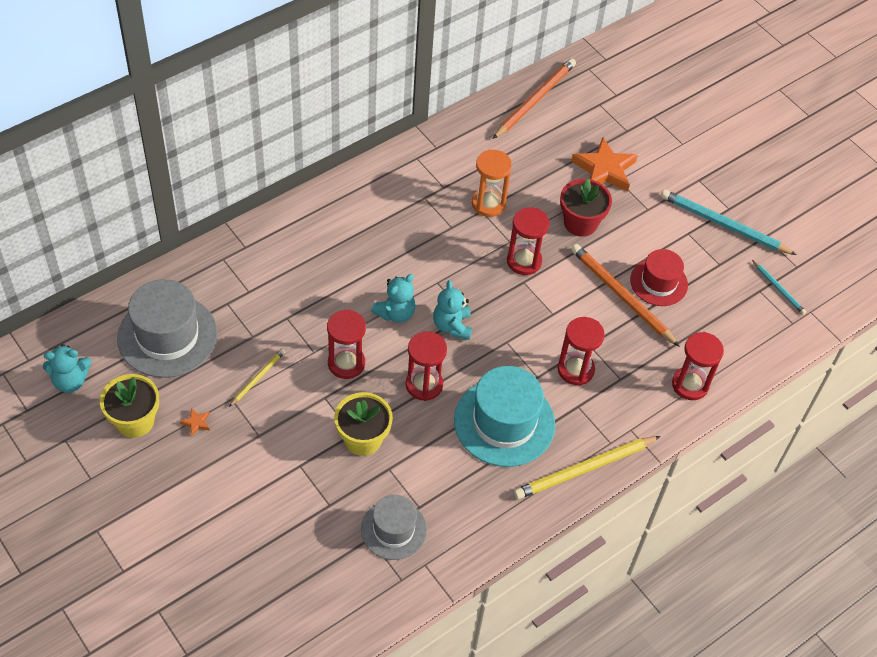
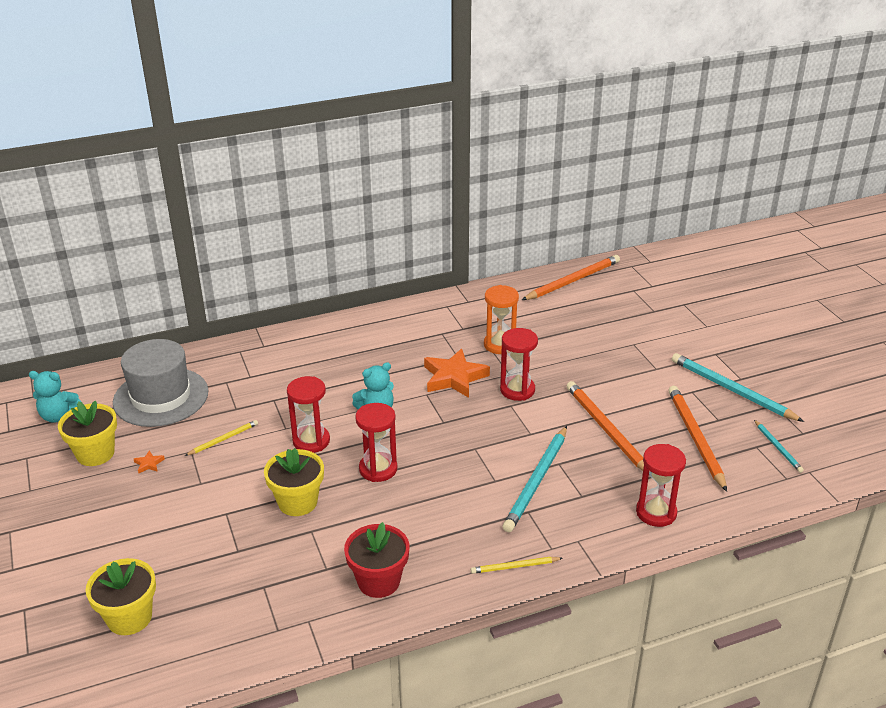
camera: 20 degrees right, 20 degrees down
(262, 597) = (129, 618): none -> yellow flower pot
(393, 529) = (291, 583): grey hat -> none
(452, 326) = (426, 428): turquoise teddy bear -> none
(504, 422) = (445, 512): turquoise hat -> none
(575, 370) = (537, 481): red hourglass -> turquoise pencil
(580, 223) = (584, 370): red flower pot -> red flower pot (378, 581)
(584, 469) = (514, 567): yellow pencil -> yellow pencil, size x0.52
(604, 169) = (622, 335): orange star -> orange star (454, 377)
(658, 282) = (649, 425): red hat -> none
(704, 291) = (695, 438): none -> orange pencil

